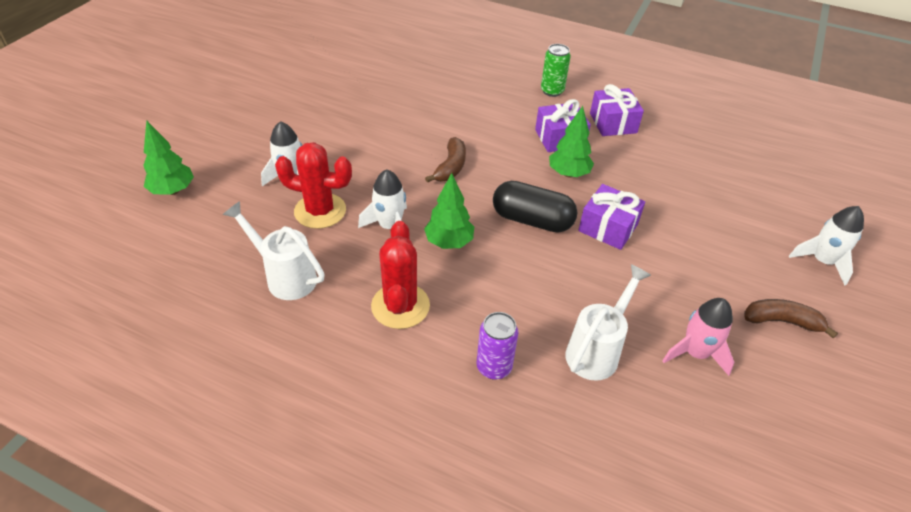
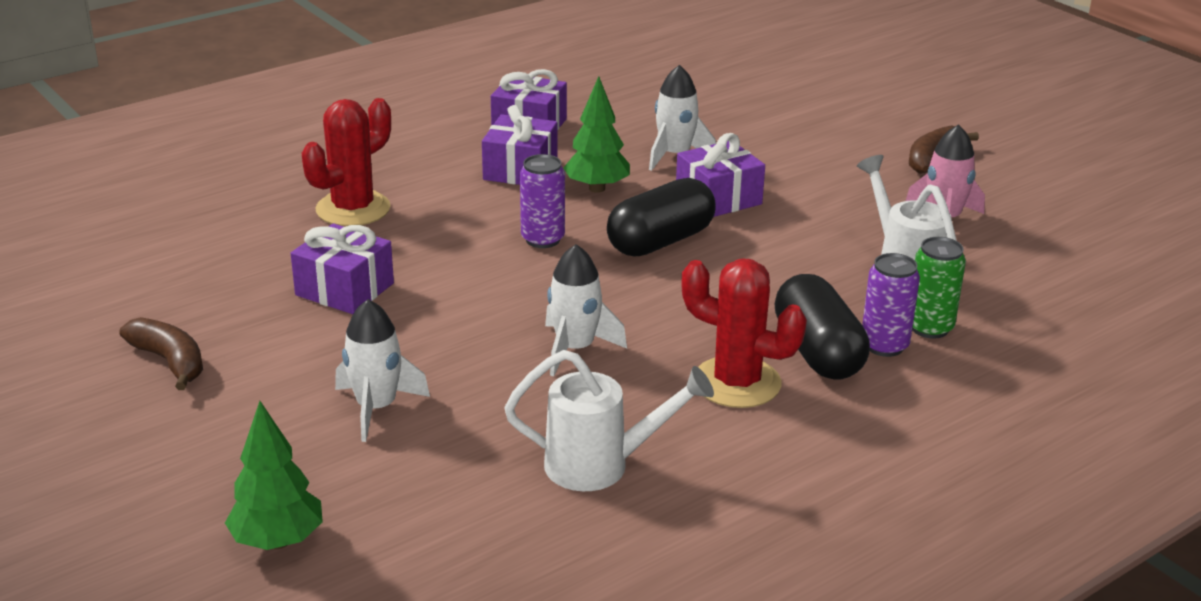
camera: 60 degrees left, 15 degrees down
(285, 276) = (602, 466): white watering can -> white watering can turned 150 degrees counterclockwise
(320, 211) = (483, 400): red cactus -> red cactus (353, 209)
(387, 128) = (344, 289): none -> purple gift
(449, 242) = (648, 312): green tree -> none
(451, 167) = (495, 265): brown banana -> brown banana (170, 361)
(461, 334) = (818, 352): none -> black capsule
(492, 174) = (542, 239): none -> purple can
(552, 91) = (412, 140): green can -> green can (929, 328)
(822, 261) = (869, 106): white rocket -> white rocket (675, 155)

